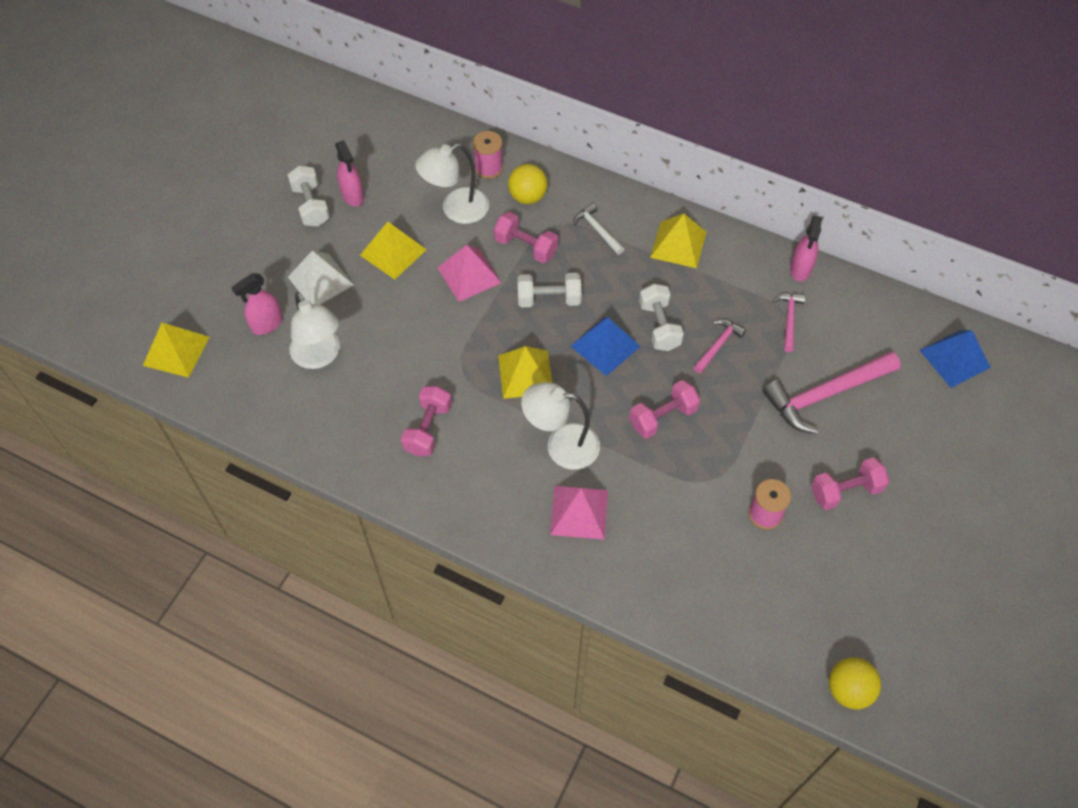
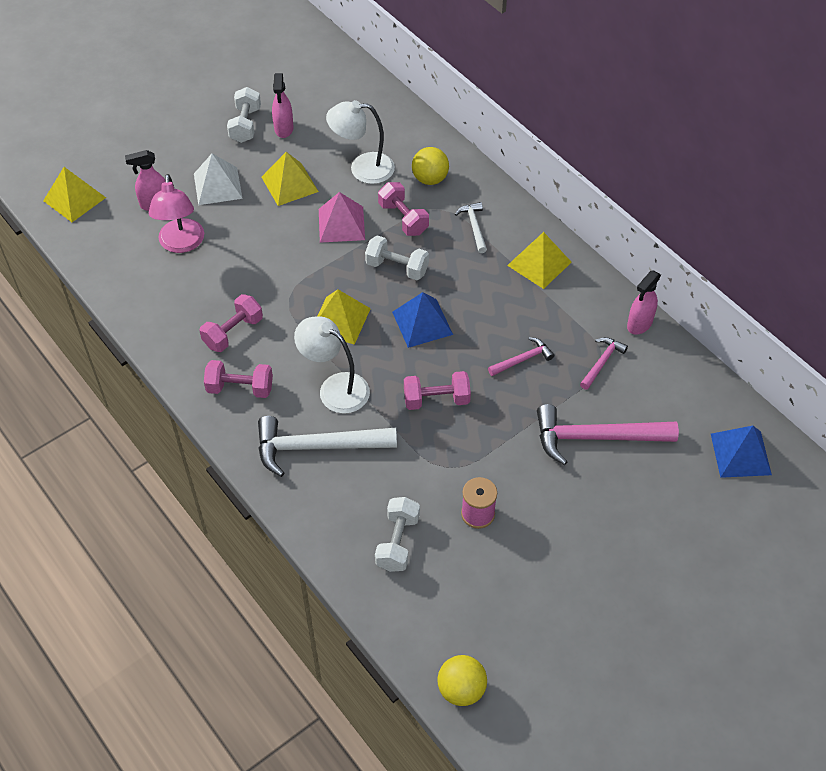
camera: 25 degrees right, 5 degrees down
(320, 356) = (181, 244): white lamp -> pink lamp
(488, 168) = (411, 144): pink spool -> none
(579, 512) = (317, 447): pink pyramid -> white hammer
(659, 326) = (480, 324): white dumbbell -> white dumbbell (397, 542)
(845, 491) = (563, 525): pink dumbbell -> pink dumbbell (240, 388)

